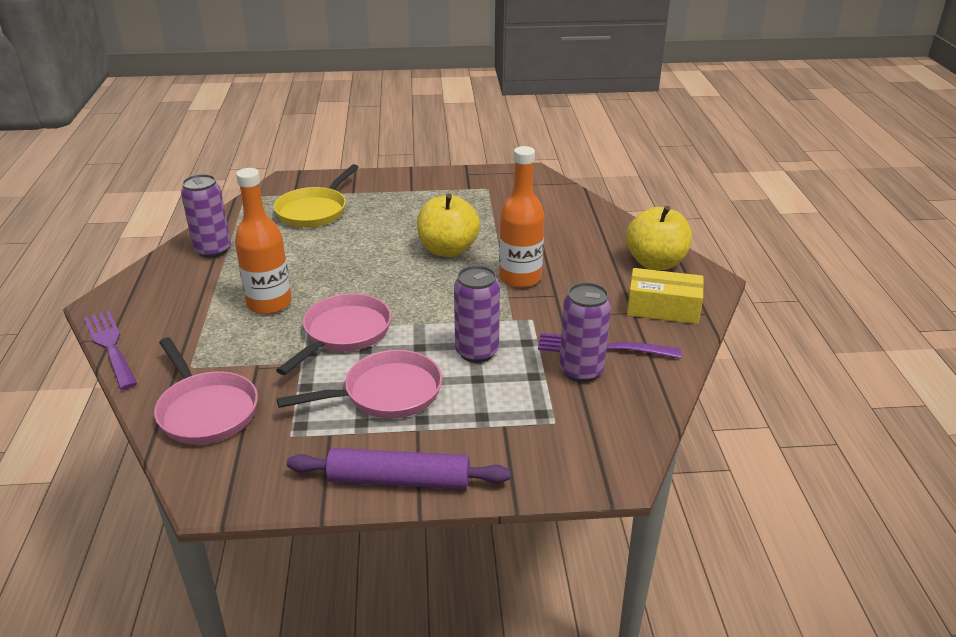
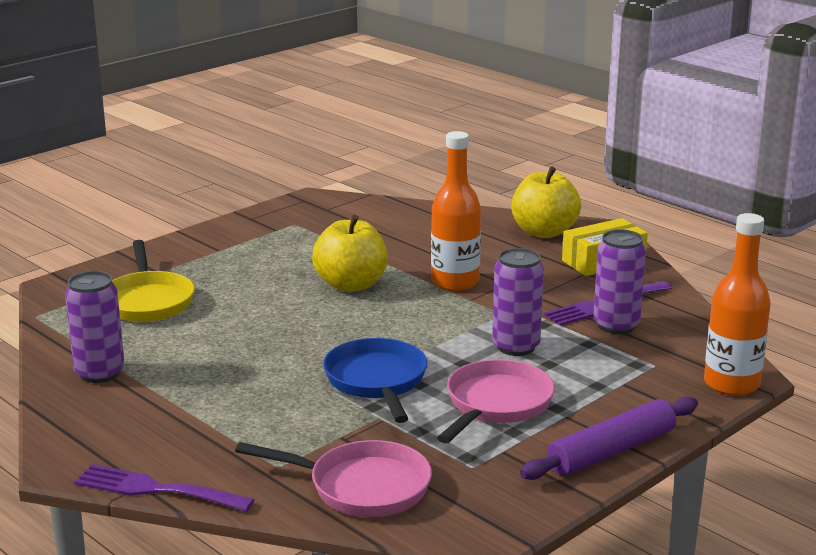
camera: 40 degrees left, 10 degrees down
(269, 304) = (258, 390): orange bottle -> orange bottle (731, 384)
(344, 333) = (377, 381): pink pan -> blue pan

